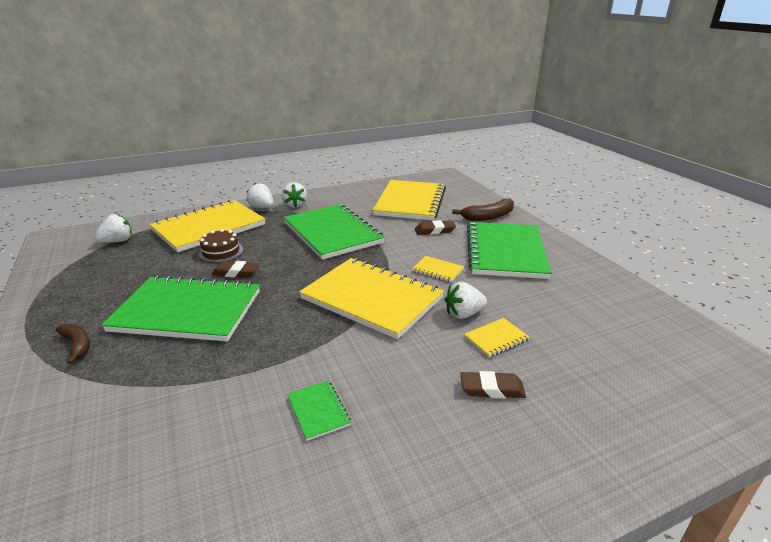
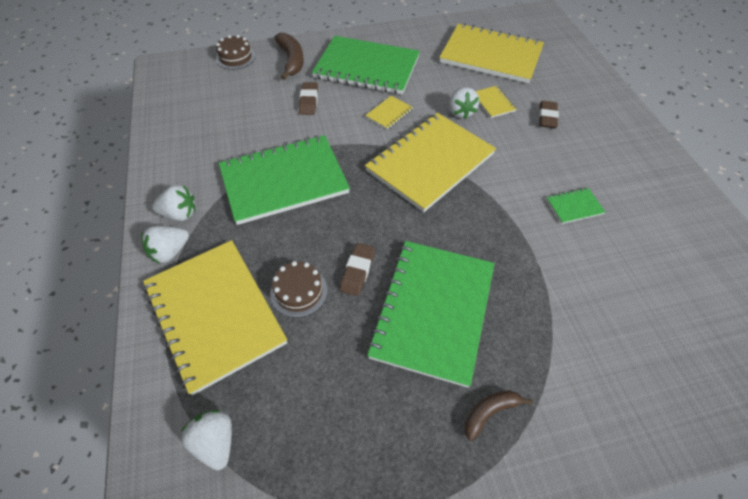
camera: 80 degrees left, 25 degrees up
(410, 202) = (227, 107): yellow notebook -> yellow notebook (491, 55)
(475, 196) = (235, 57): none -> brown cake

